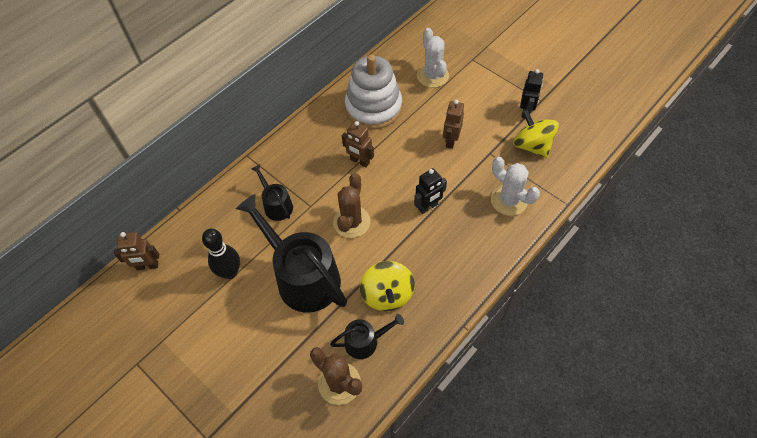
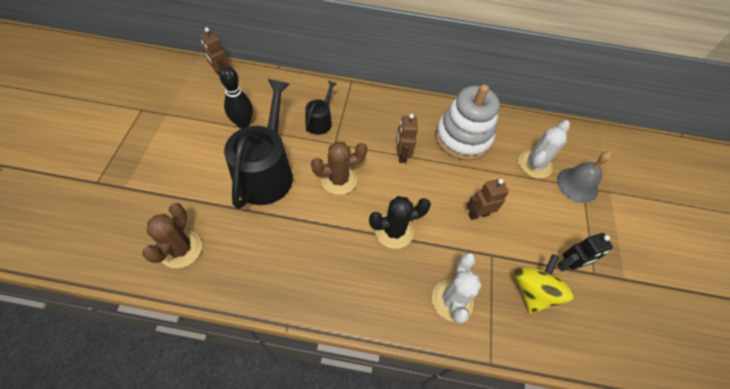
camera: 50 degrees right, 0 degrees up
(365, 341) = (229, 249): black watering can -> none
(387, 295) = (284, 243): yellow spinning top -> none
(428, 207) = (394, 231): black robot -> black cactus
(468, 61) = (577, 185): none -> grey bell

